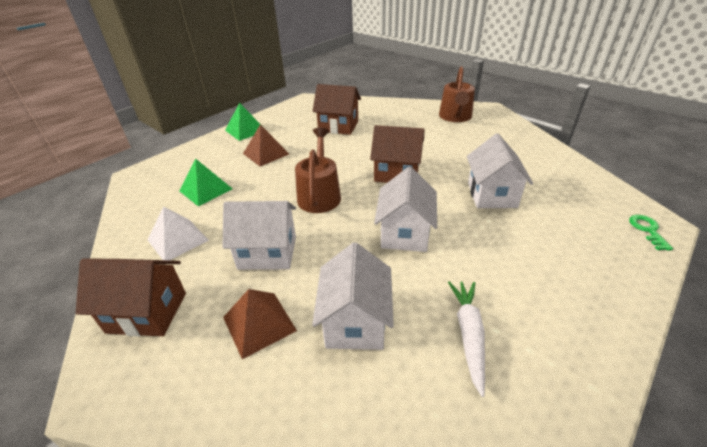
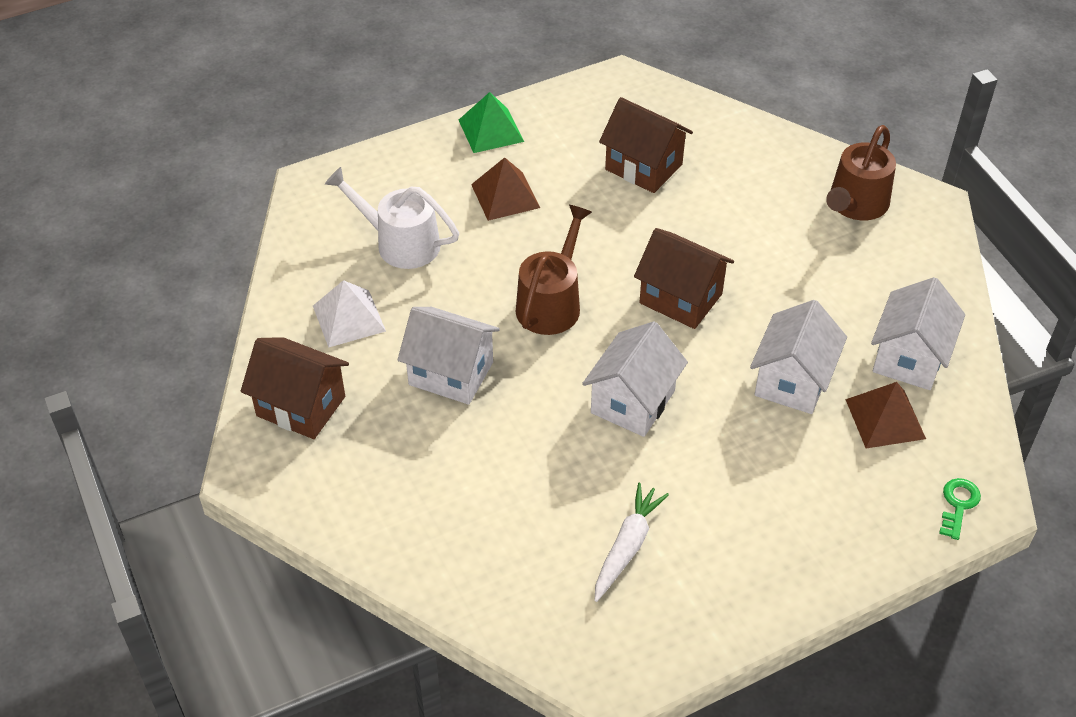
camera: 20 degrees right, 10 degrees up
(205, 190) = (400, 243): green pyramid -> white watering can
(259, 324) = (414, 459): brown pyramid -> brown pyramid (885, 419)
(355, 322) = (515, 492): white house -> white house (909, 358)

